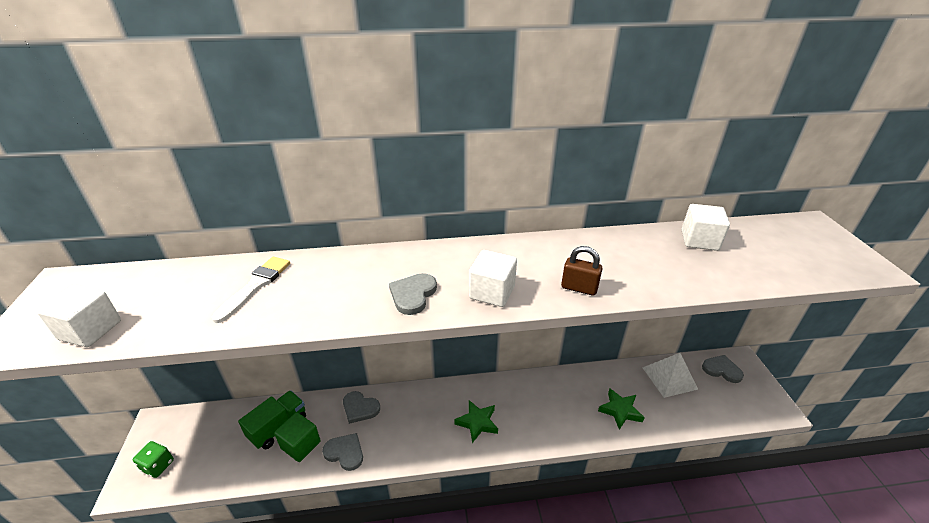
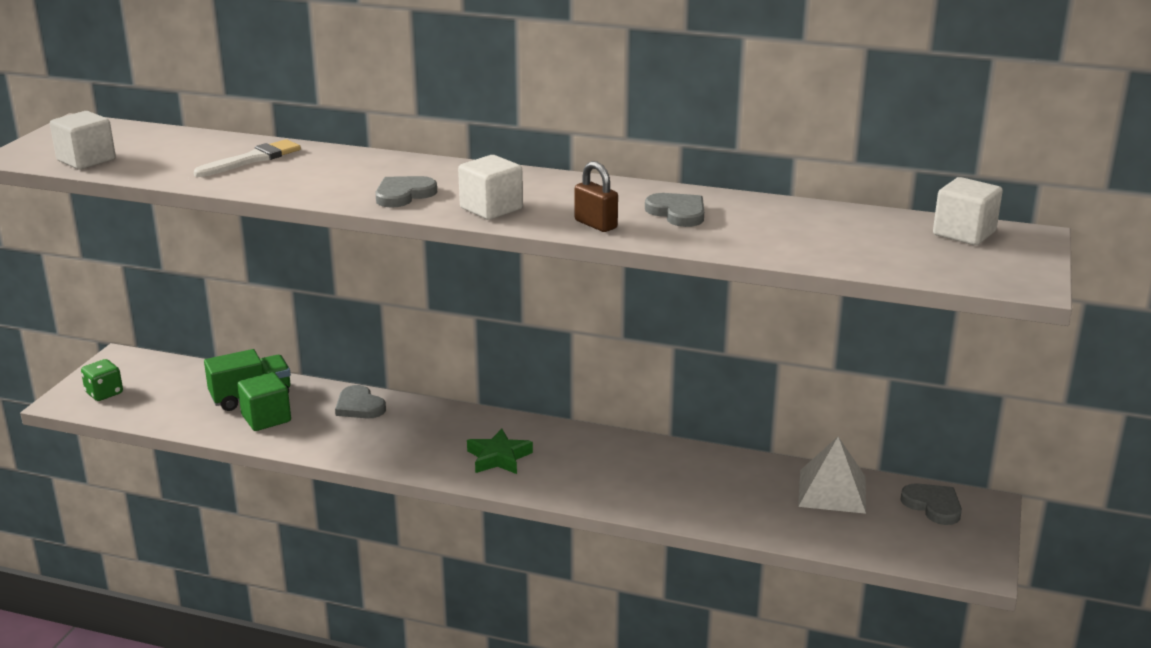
camera: 25 degrees right, 10 degrees down
(345, 452) = (312, 438): grey heart -> grey heart (677, 213)
(620, 411) = (714, 500): green star -> none
(699, 240) = (820, 219): white cube -> white cube (964, 233)

